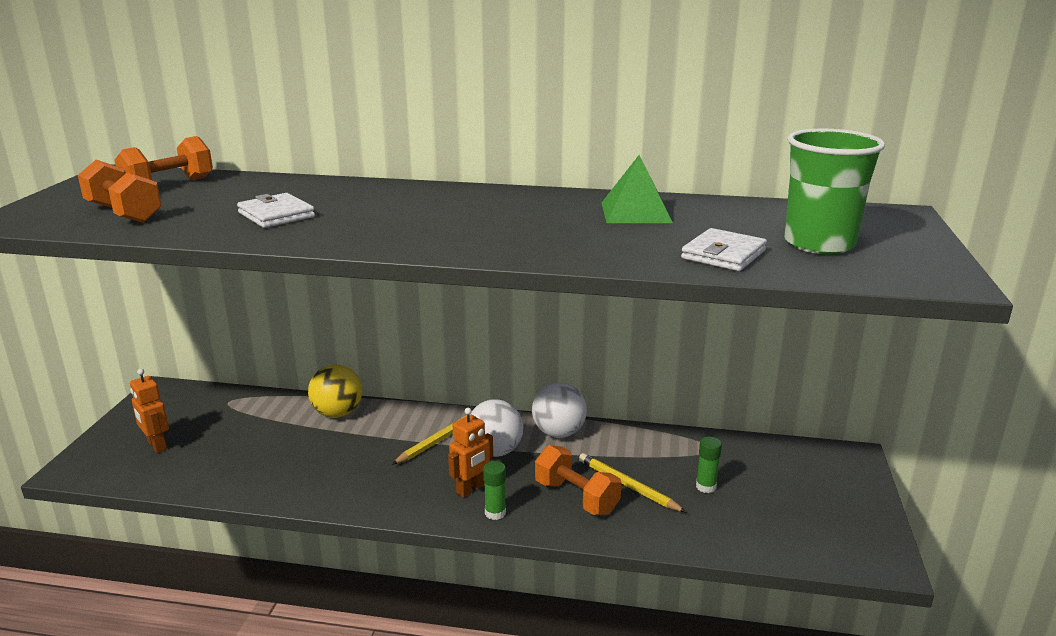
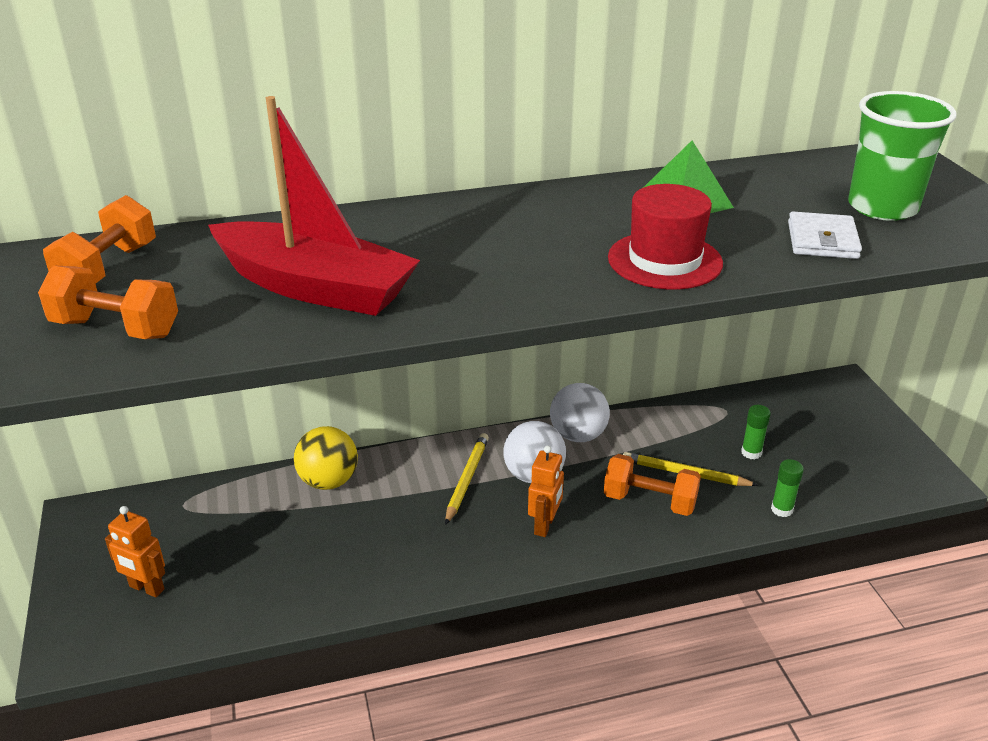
camera: 25 degrees left, 10 degrees up
(276, 215) = (315, 287): white wallet -> red boat
(495, 513) = (589, 543): green glue stick -> green glue stick (782, 509)
(559, 243) = (664, 260): none -> red hat

